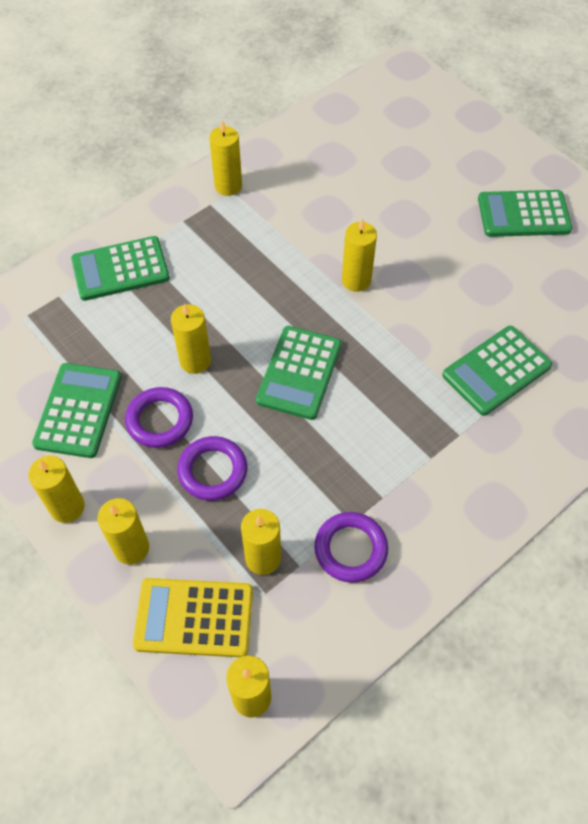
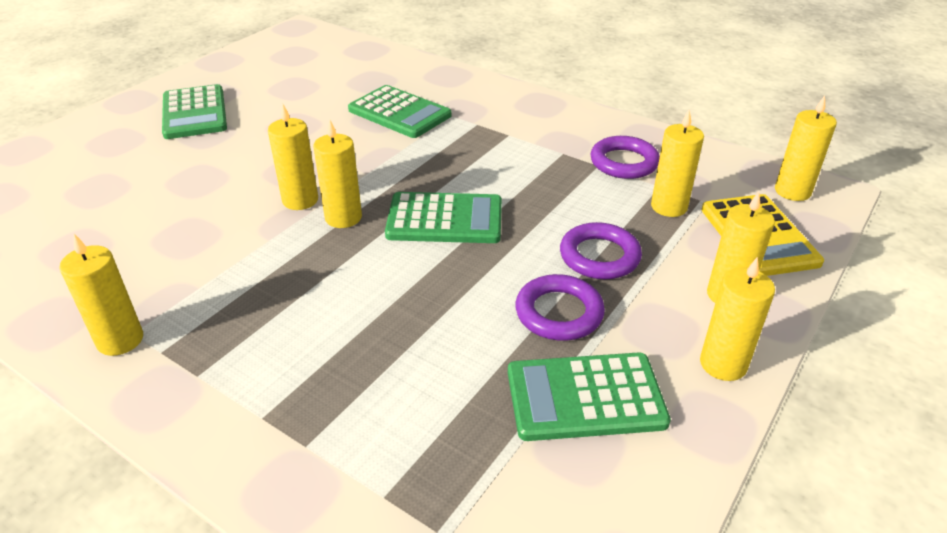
camera: 105 degrees left, 20 degrees down
(120, 269) = (310, 426): green calculator -> none
(195, 361) = (458, 302): yellow candle -> yellow candle (343, 217)

